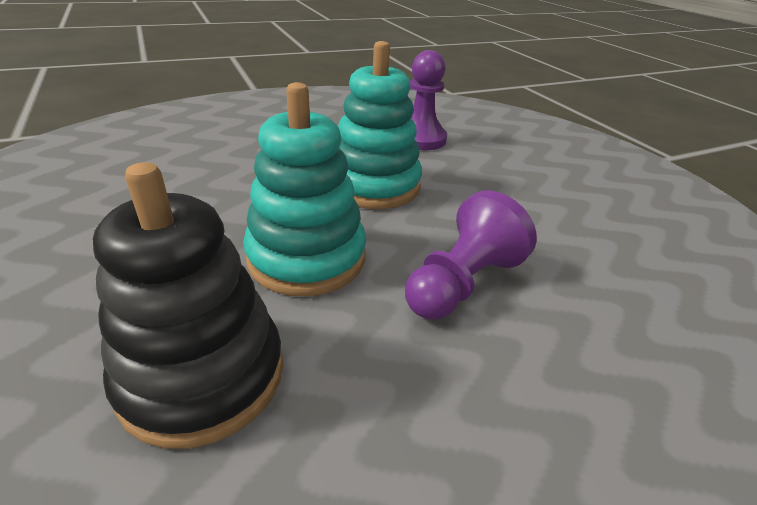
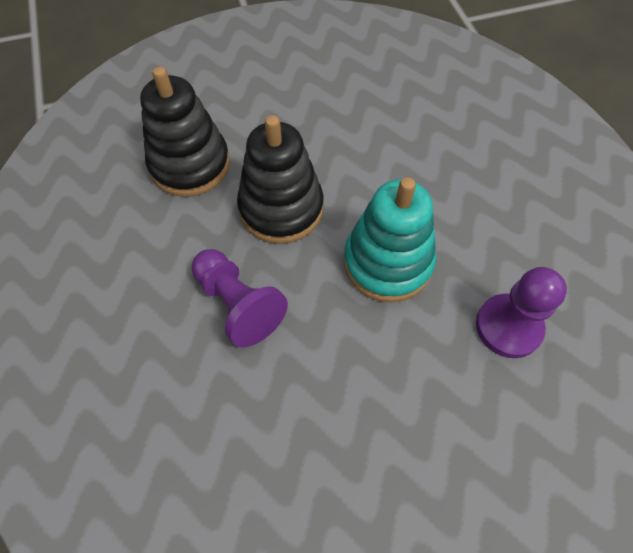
camera: 100 degrees right, 25 degrees up
(307, 257) = (281, 208): turquoise stacking toy -> black stacking toy

